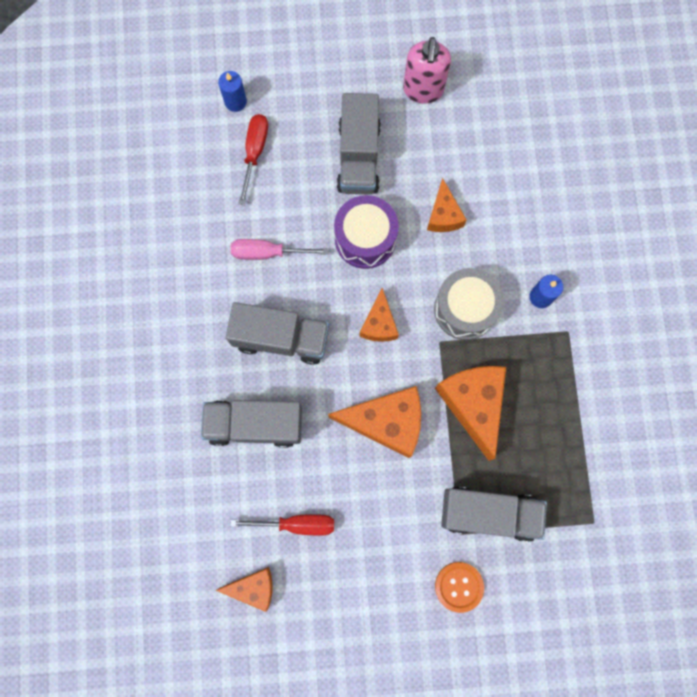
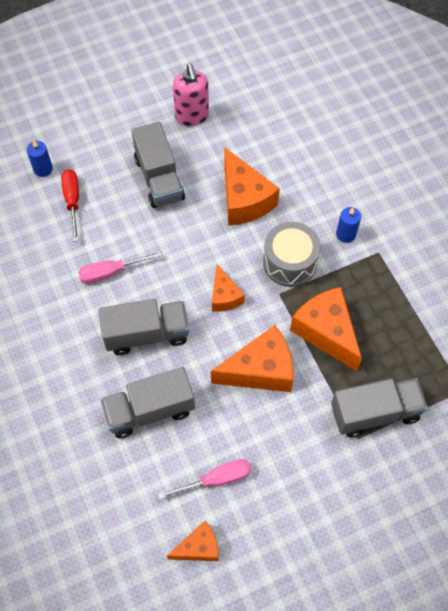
camera: 20 degrees left, 15 degrees down
(296, 524) = (216, 479): red screwdriver -> pink screwdriver
(365, 239) = (188, 236): purple drum -> none
(443, 215) = (244, 199): orange cheese -> orange cheese, size x1.73
(459, 586) = (375, 481): orange button -> none

